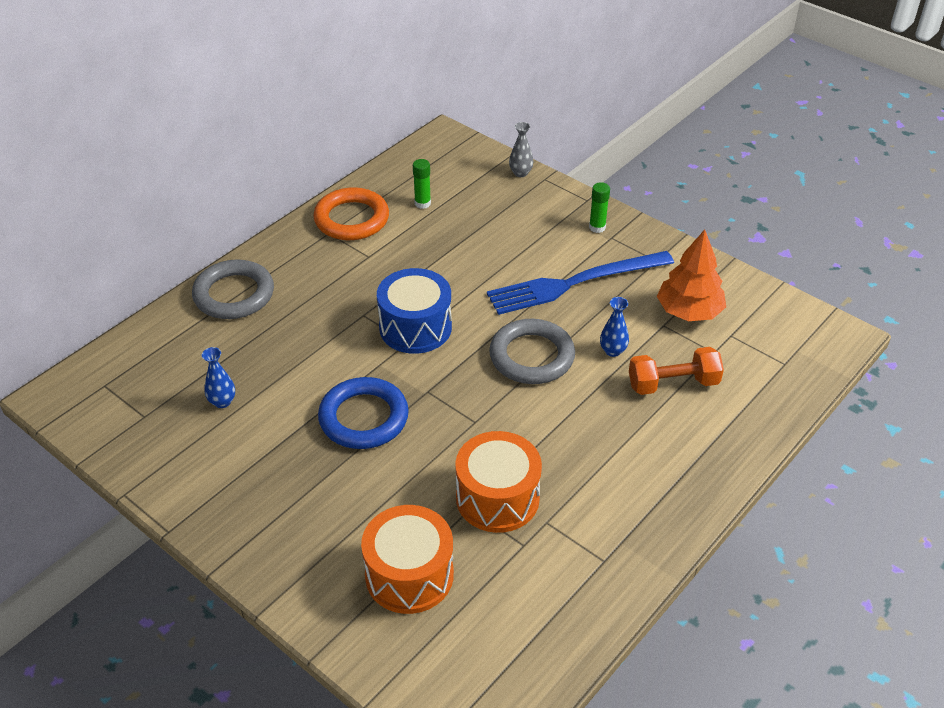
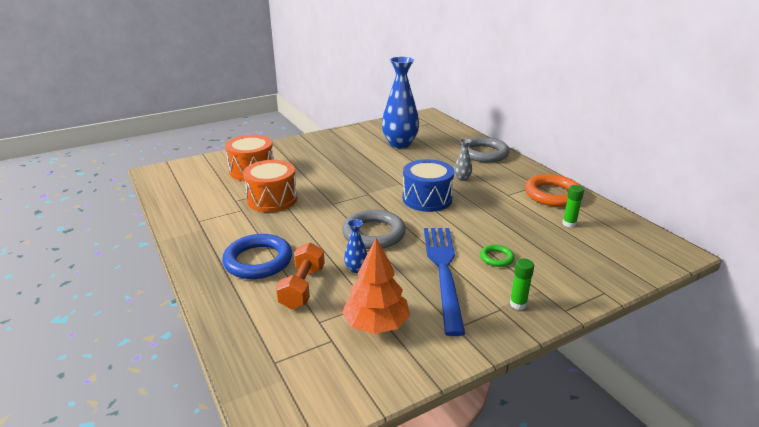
camera: 110 degrees right, 15 degrees down
(222, 402) = (400, 144): blue vase -> blue vase, size x2.33
(364, 418) = (362, 174): blue ring -> blue ring (258, 261)
(520, 173) = (614, 280): grey vase -> grey vase (462, 178)
(526, 249) = (496, 258): none -> green ring

